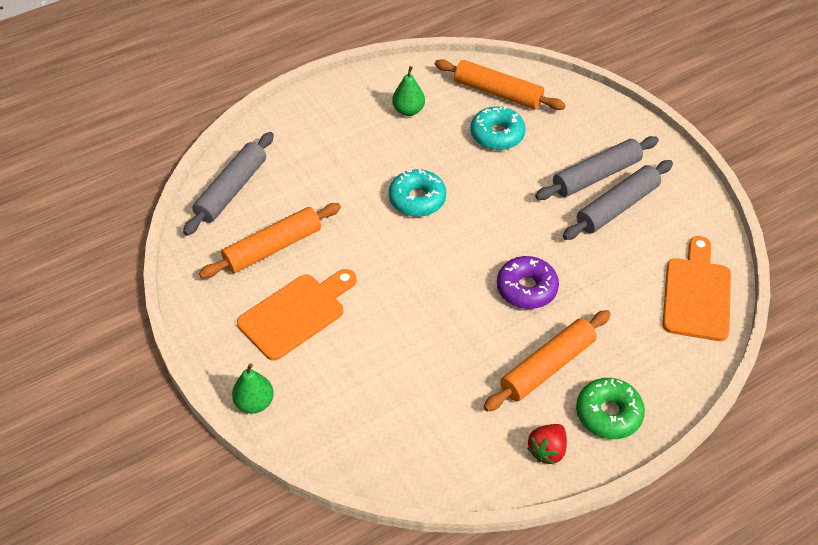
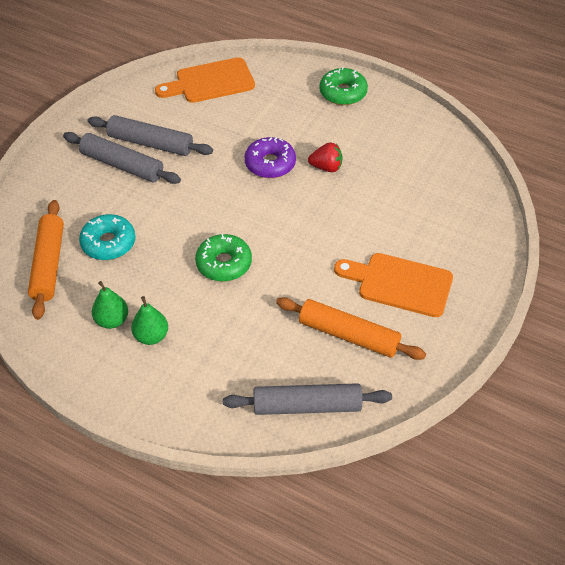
camera: 120 degrees left, 0 degrees up
(254, 403) = (493, 267): green pear -> green pear (151, 336)
(417, 199) = (224, 263): turquoise donut -> green donut
(547, 367) = (330, 130): orange rolling pin -> none
(547, 450) = (393, 110): red strawberry -> red strawberry (326, 167)

